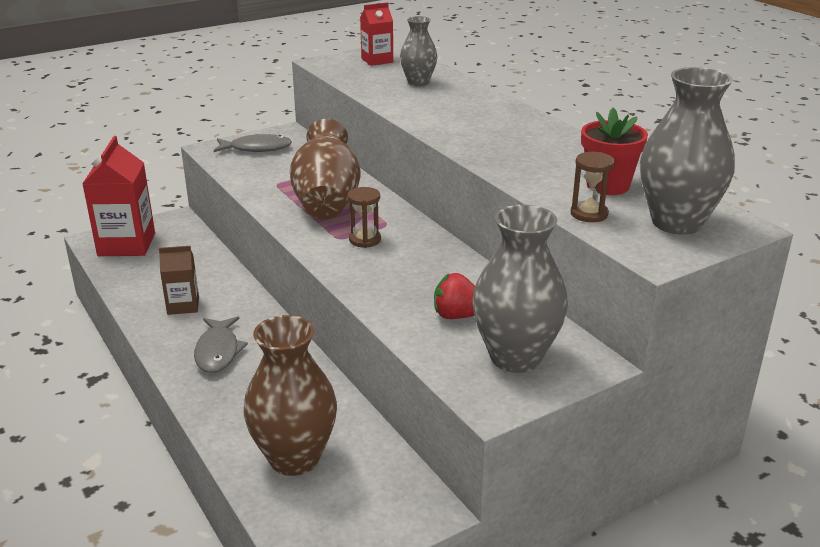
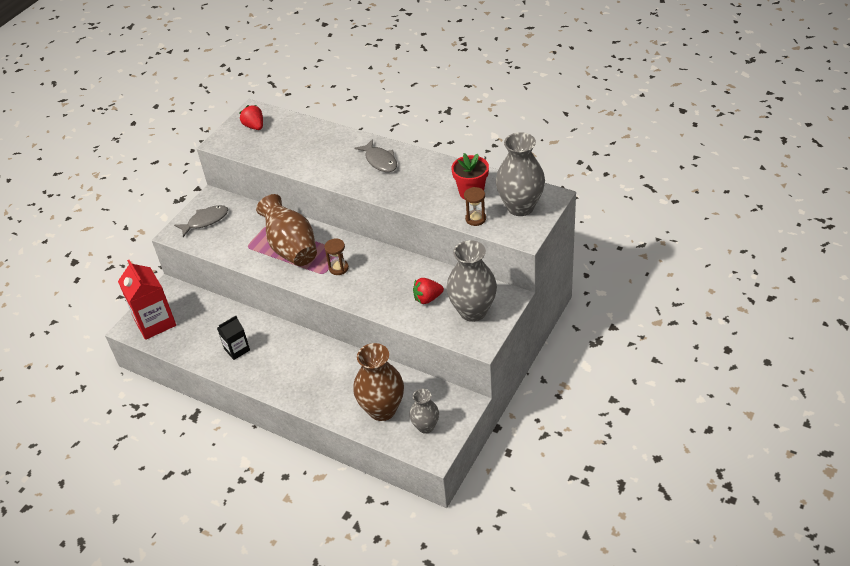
camera: 25 degrees left, 15 degrees up
(183, 305) = (237, 349): brown carton -> black carton
(218, 351) = (287, 369): grey fish -> grey fish (380, 161)
(377, 60) = (254, 126): red carton -> red strawberry
(418, 82) = (300, 140): grey vase -> grey vase (425, 426)

